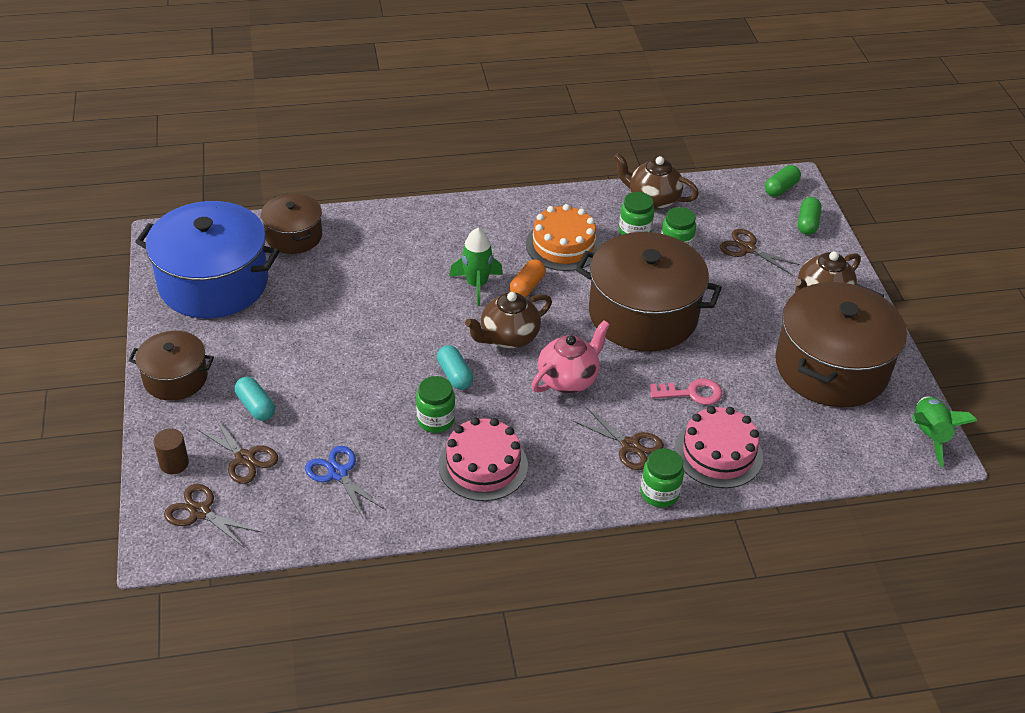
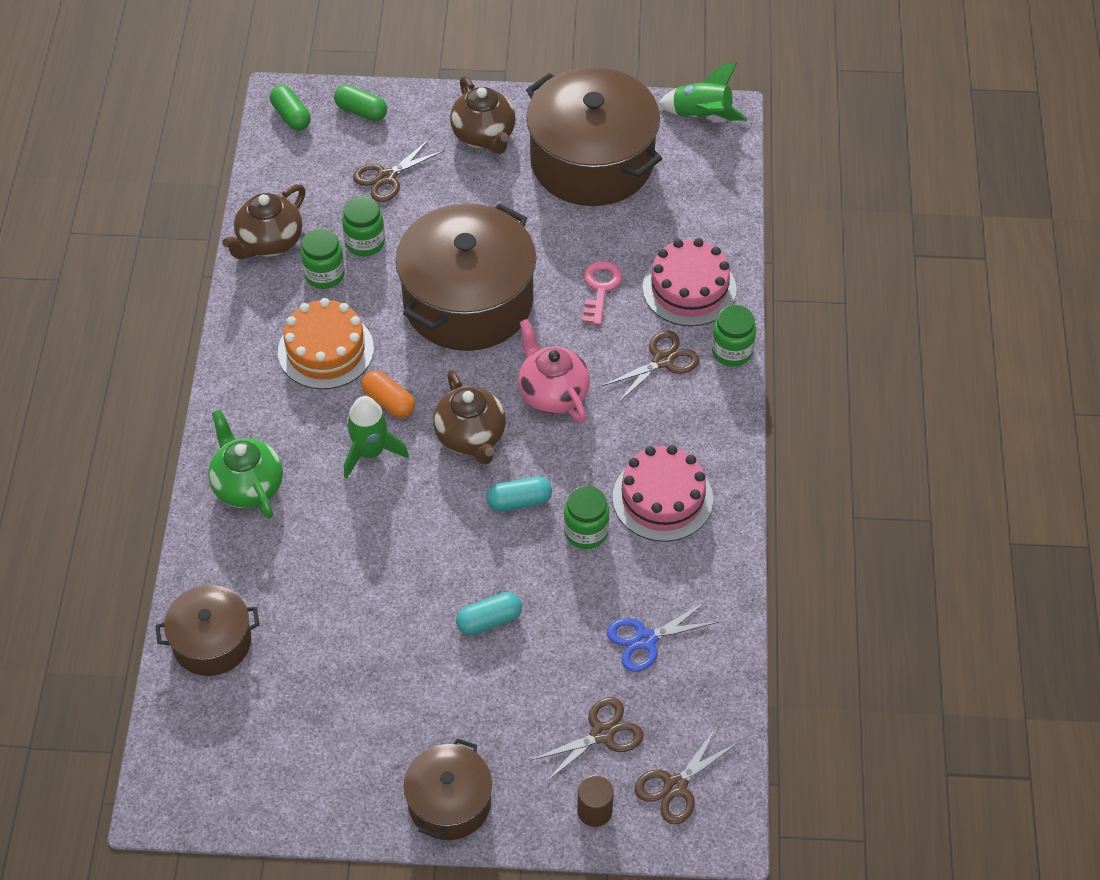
camera: 75 degrees left, 10 degrees up
(214, 282) = (278, 747): blue pot -> none
(255, 406) = (520, 715): turquoise capsule -> turquoise capsule (489, 621)
(428, 229) = (247, 486): none -> green teapot

